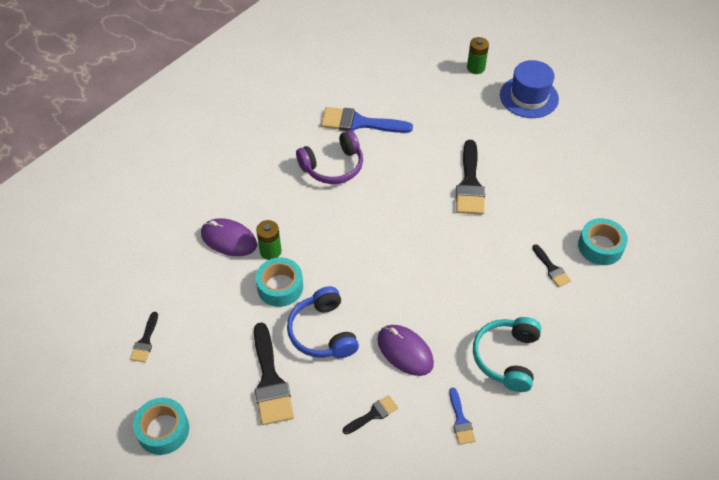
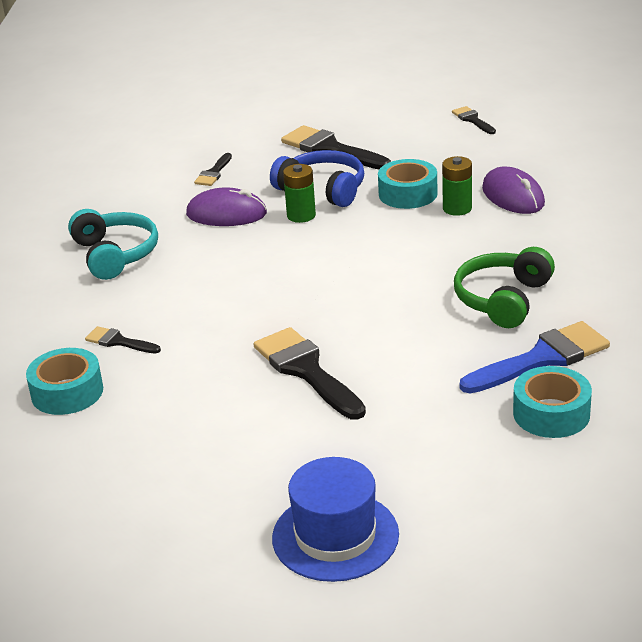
camera: 145 degrees right, 20 degrees down
(163, 430) = (379, 98): turquoise tape -> turquoise tape (551, 413)
(229, 239) = (513, 196): purple mouse -> purple mouse turned 75 degrees clockwise
(333, 166) = (503, 300): purple headphones -> green headphones
(460, 420) = (127, 203): blue brush -> none
(476, 68) = (477, 535): green battery -> green battery (301, 215)

